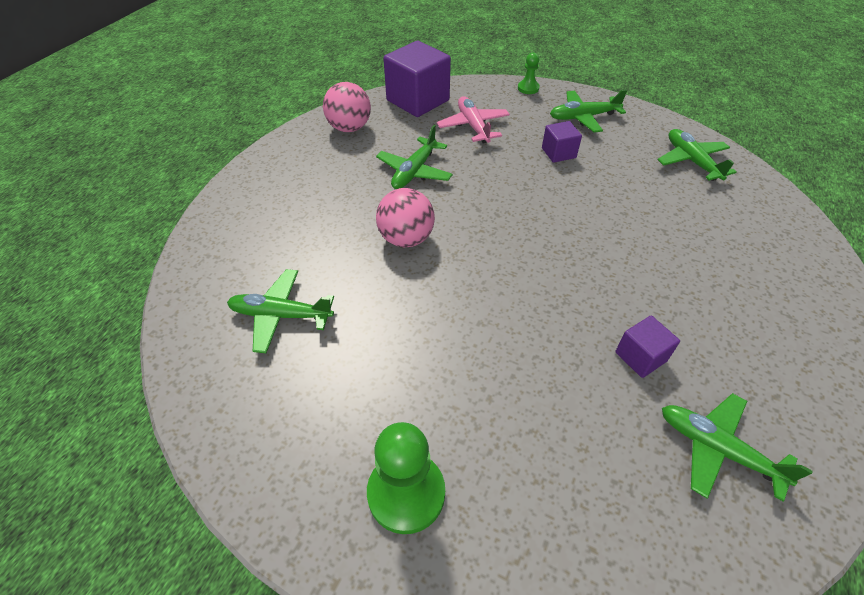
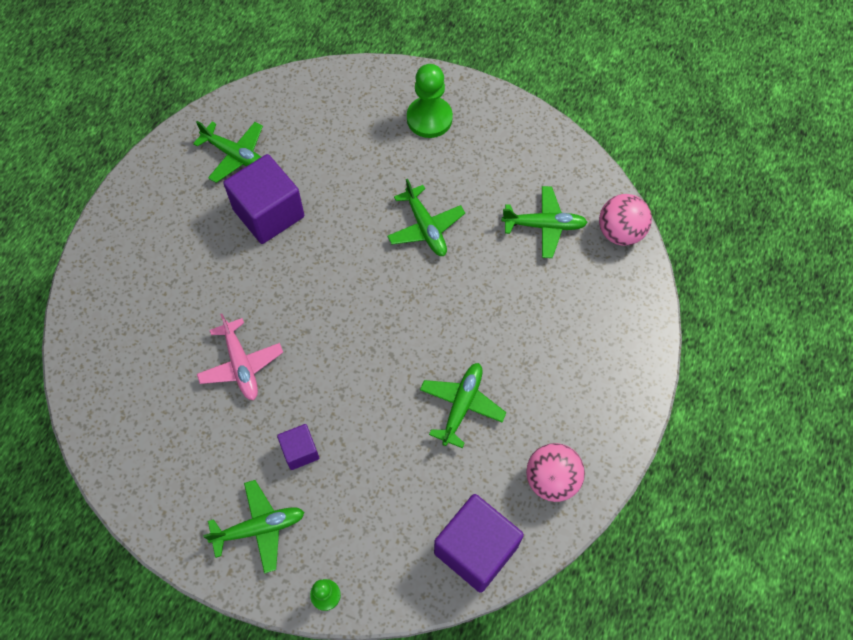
camera: 175 degrees right, 15 degrees up
(406, 238) = (457, 311): pink ball -> pink ball (620, 232)
(473, 126) = (400, 496): pink plane -> pink plane (241, 365)
(640, 357) = (268, 213): purple cube -> purple cube, size x1.93
(691, 161) = (150, 449): green plane -> green plane (425, 227)

